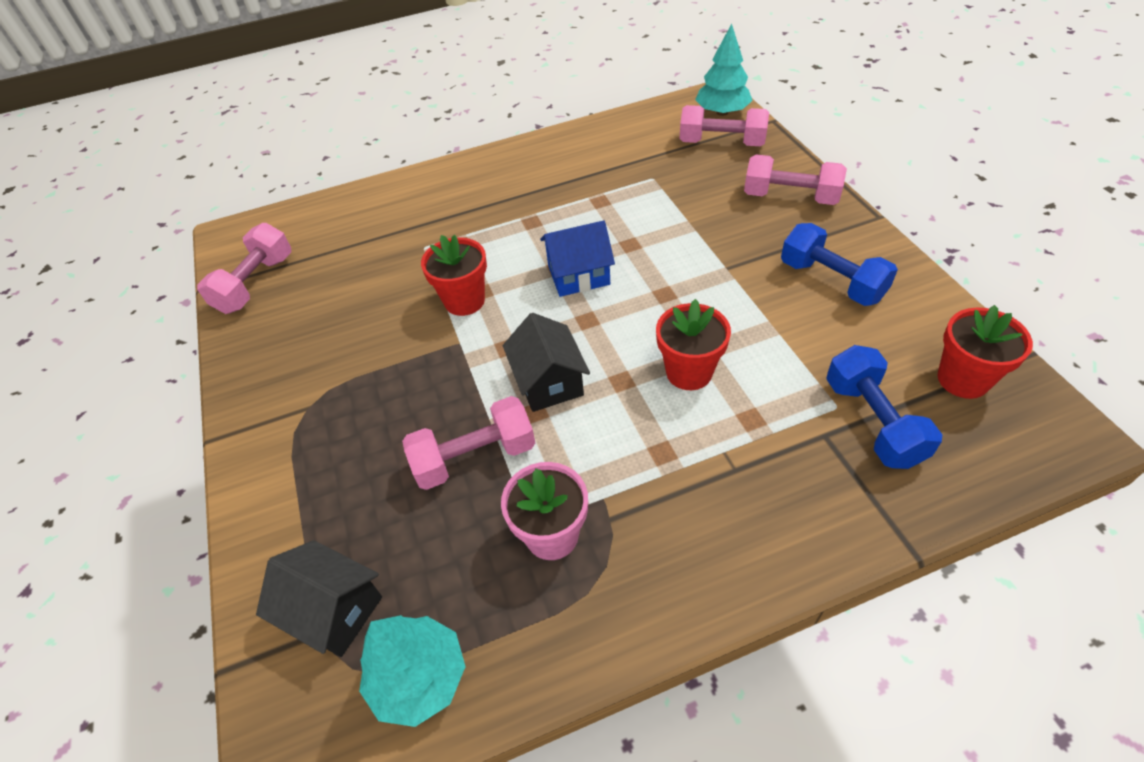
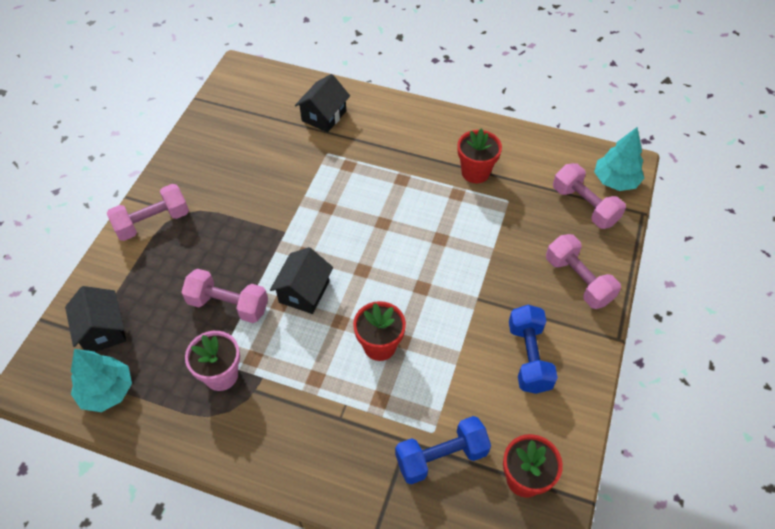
camera: 35 degrees right, 5 degrees up
(256, 284) = (224, 114): pink dumbbell -> pink dumbbell (153, 222)
(382, 219) = (324, 116): none -> black house
(464, 301) = (313, 207): red flower pot -> red flower pot (475, 172)
(578, 275) = (389, 237): blue house -> none
(872, 422) = (441, 456): blue dumbbell -> blue dumbbell turned 45 degrees clockwise

